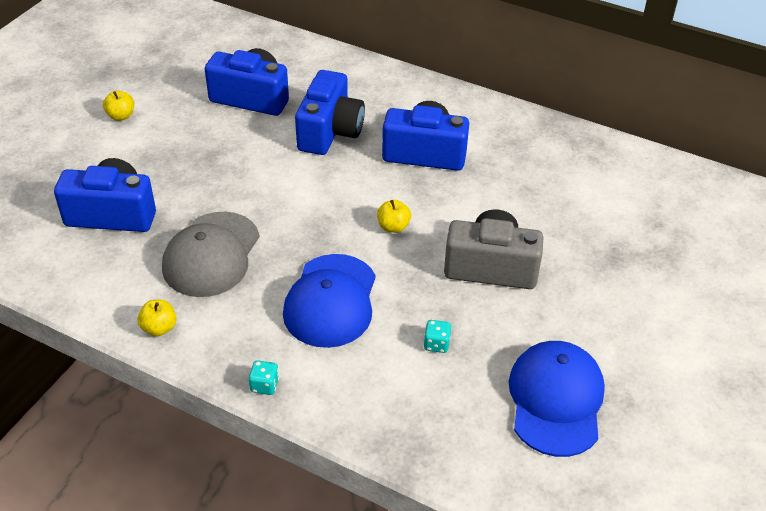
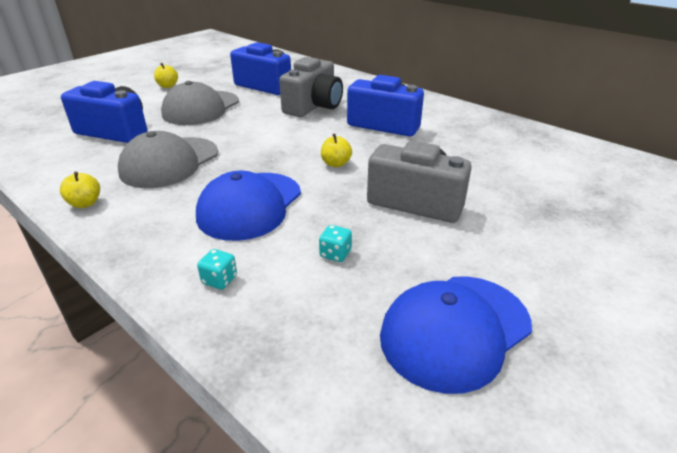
camera: 15 degrees right, 10 degrees down
(192, 155) = (201, 108): none -> grey cap
(264, 385) = (141, 261): turquoise dice -> turquoise dice (219, 280)
(330, 131) = (314, 106): blue camera -> grey camera
(556, 400) = (455, 330): blue cap -> blue cap turned 150 degrees counterclockwise

